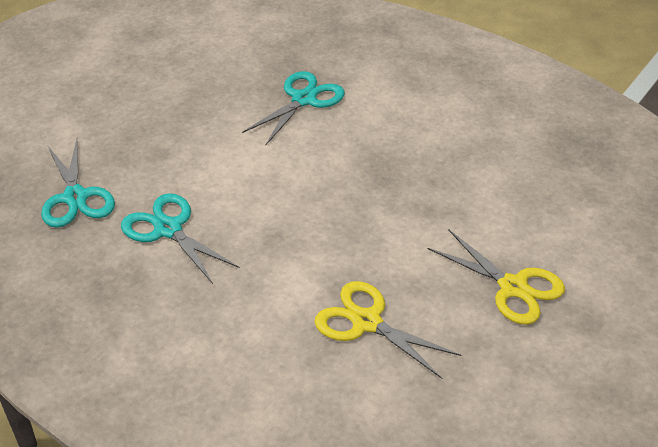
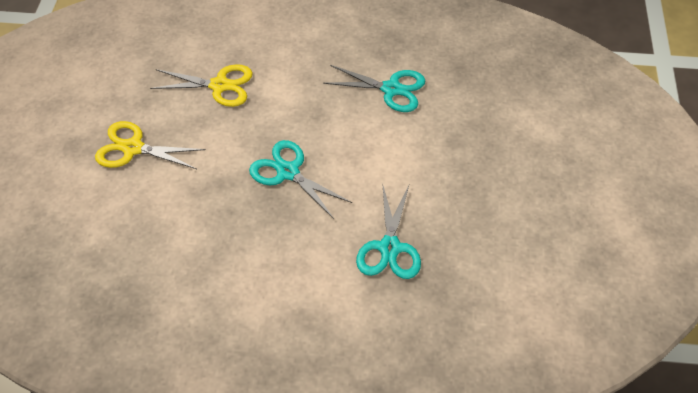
camera: 150 degrees right, 10 degrees up
(75, 197) = (474, 83): turquoise scissors -> turquoise scissors (288, 172)

